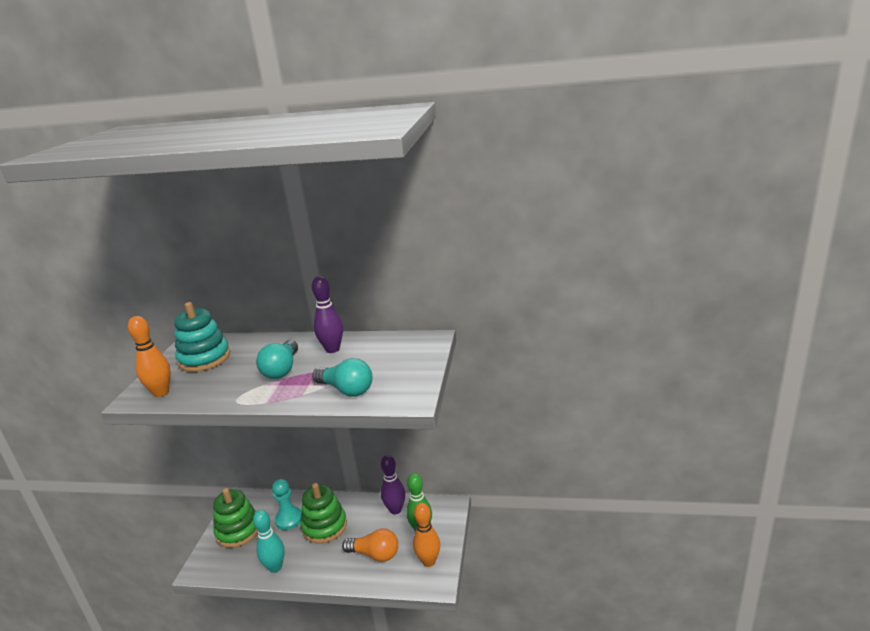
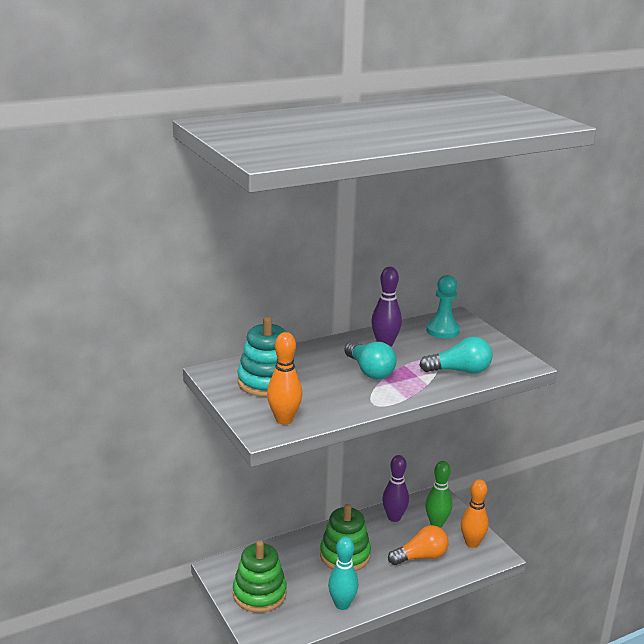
camera: 40 degrees left, 0 degrees up
(289, 519) = (300, 564): turquoise pawn -> turquoise pawn (442, 330)

